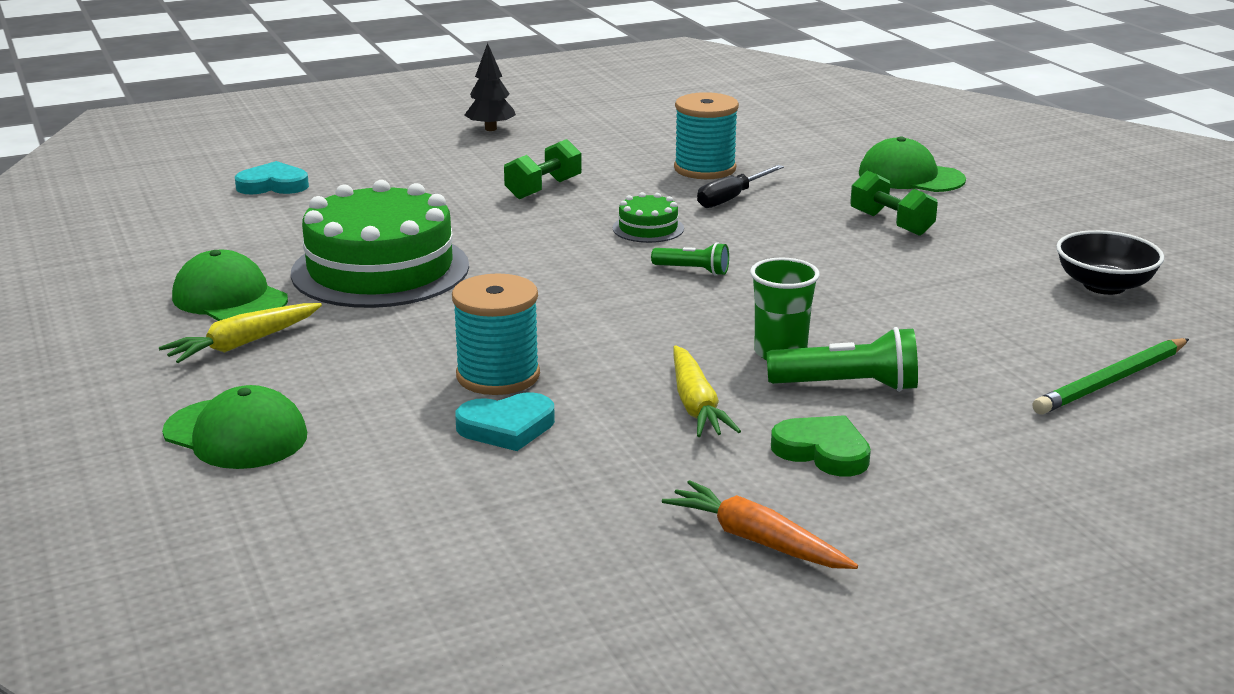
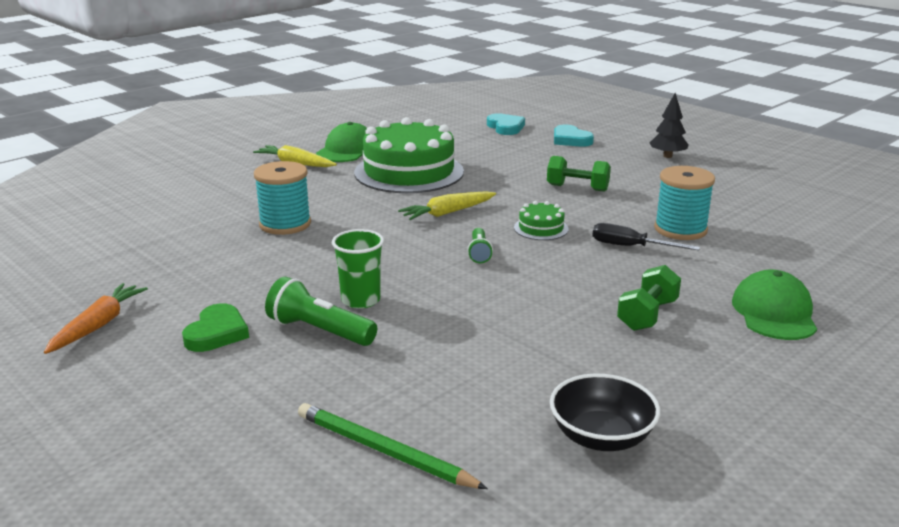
camera: 70 degrees right, 0 degrees up
(236, 434) = (196, 182): green cap -> none
(507, 427) = (222, 237): turquoise heart -> turquoise heart (570, 140)
(696, 405) = (269, 283): yellow carrot -> yellow carrot (447, 213)
(848, 386) = (319, 331): green flashlight -> green flashlight turned 135 degrees clockwise

